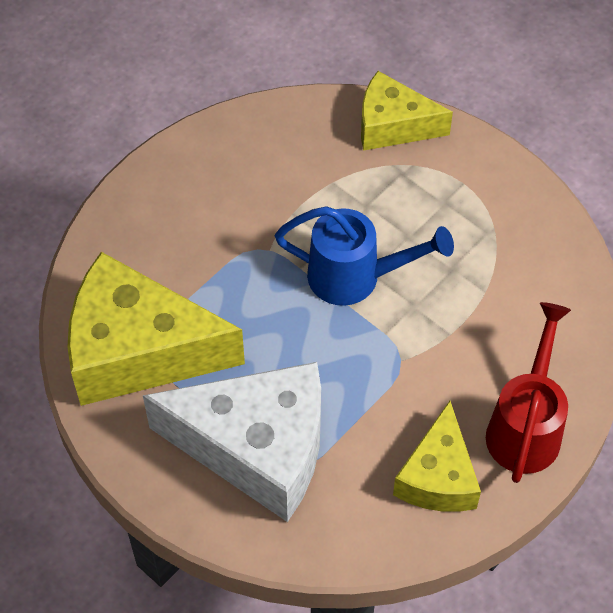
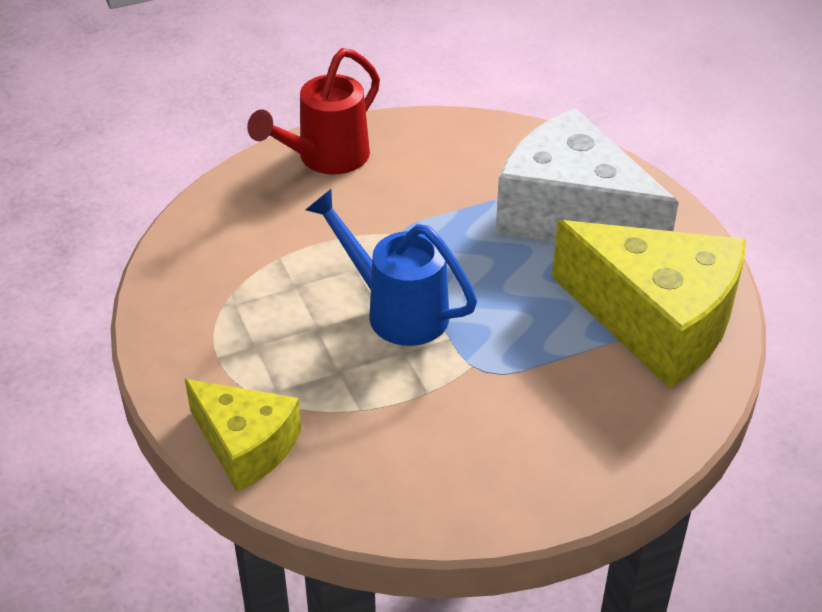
camera: 155 degrees left, 15 degrees down
(438, 477) = (424, 152): yellow cheese -> none

